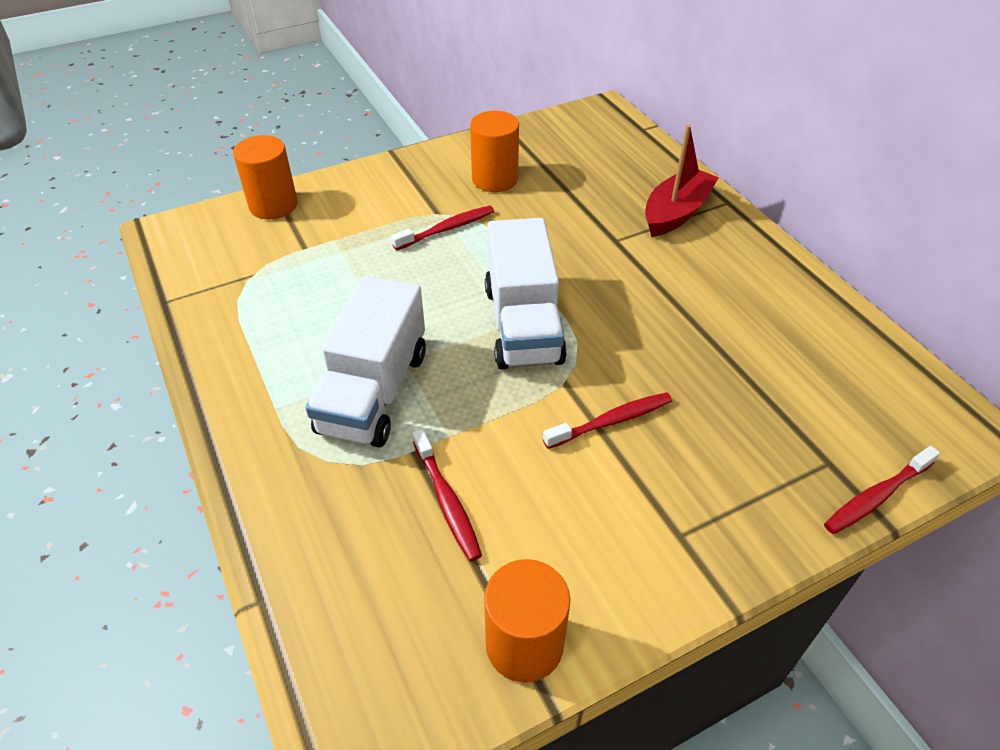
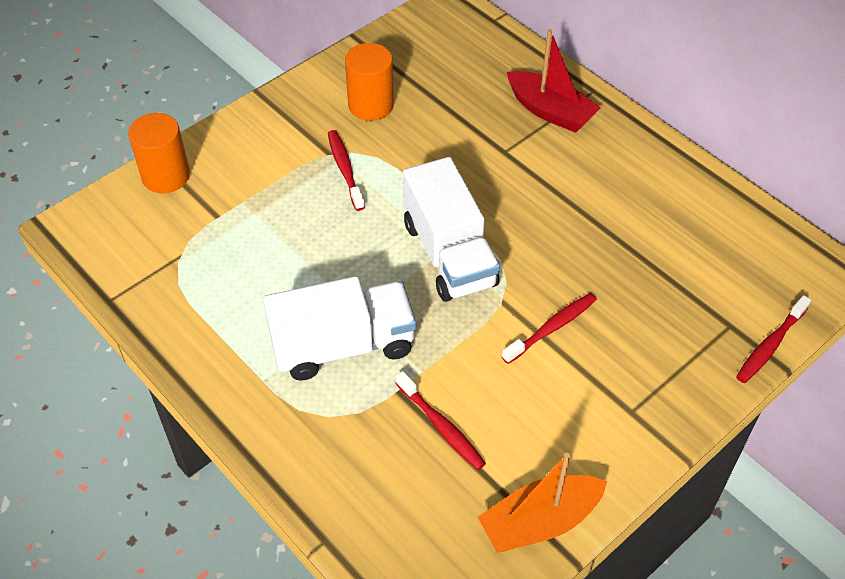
camera: 15 degrees left, 5 degrees up
(374, 392) = (343, 346): white truck -> white truck turned 105 degrees counterclockwise
(446, 229) = (345, 170): red toothbrush -> red toothbrush turned 60 degrees counterclockwise
(524, 644) = (540, 522): orange cylinder -> orange boat
(676, 213) = (550, 111): red boat -> red boat turned 105 degrees clockwise

